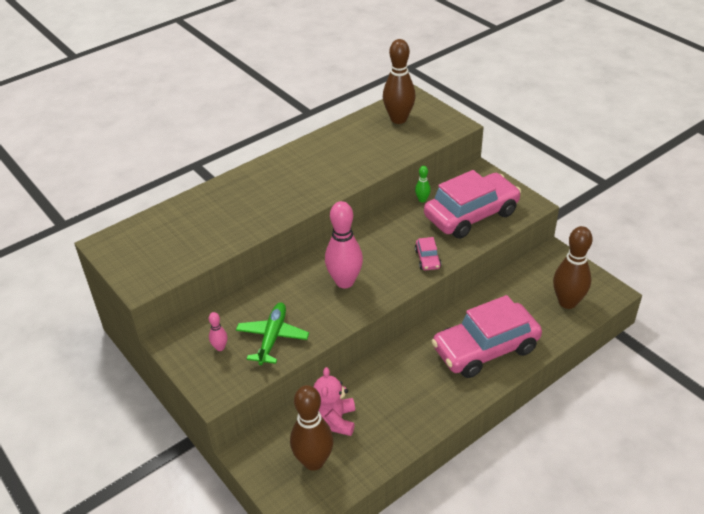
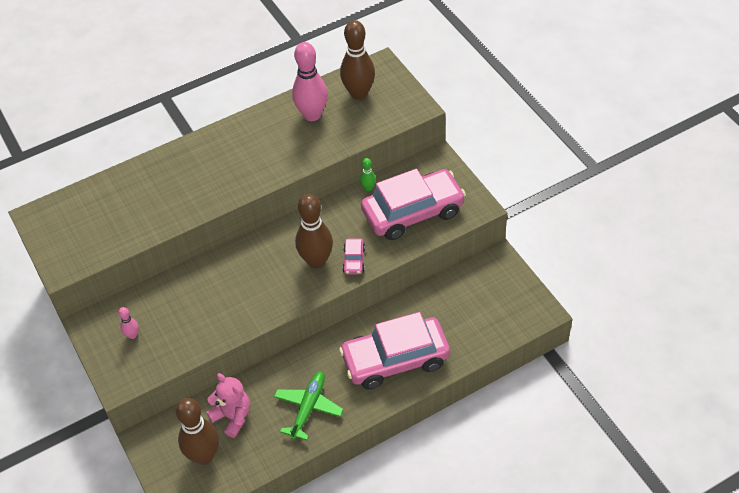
camera: 10 degrees right, 10 degrees up
(272, 338) = (183, 331): green plane -> green plane (308, 408)
(335, 420) = (232, 417): pink teddy bear -> pink teddy bear turned 120 degrees clockwise
(344, 282) = (266, 277): pink bowling pin -> pink bowling pin (312, 115)
(567, 302) = (493, 318): brown bowling pin -> brown bowling pin (316, 261)

